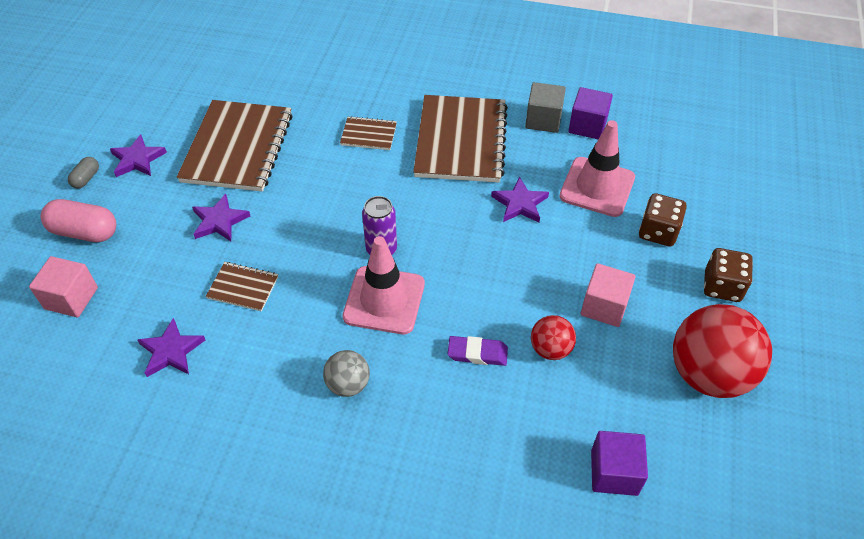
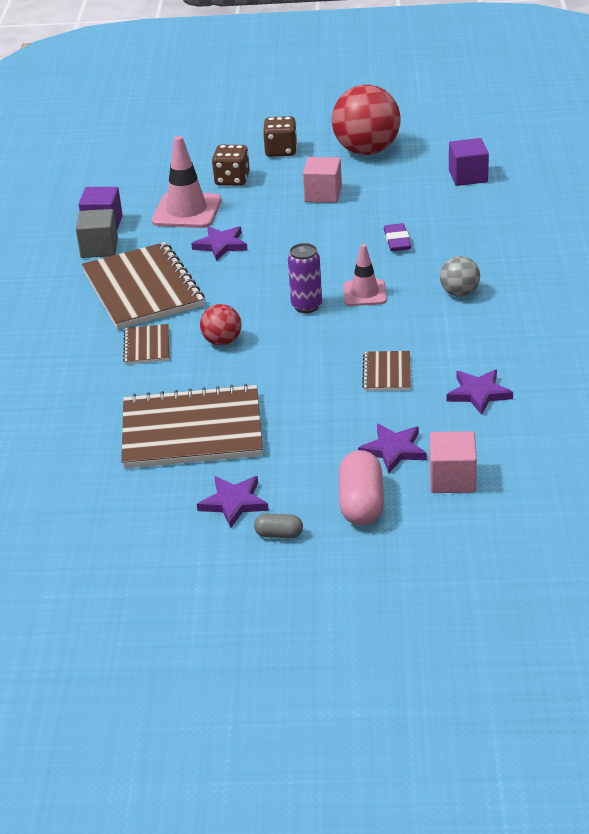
camera: 100 degrees left, 15 degrees down
(219, 221) = (308, 412): purple star -> purple star (393, 450)
(384, 300) = (364, 293): pink traffic cone -> pink traffic cone, size x0.62
(460, 141) = (142, 289): brown notebook -> brown notebook turned 75 degrees clockwise
(550, 349) = (376, 211): red ball -> red ball (222, 341)

